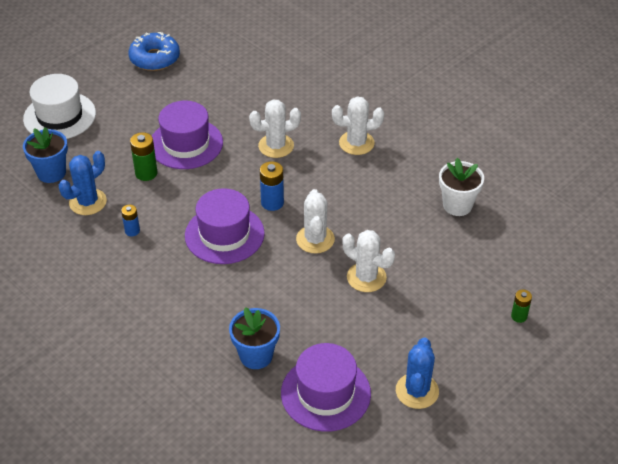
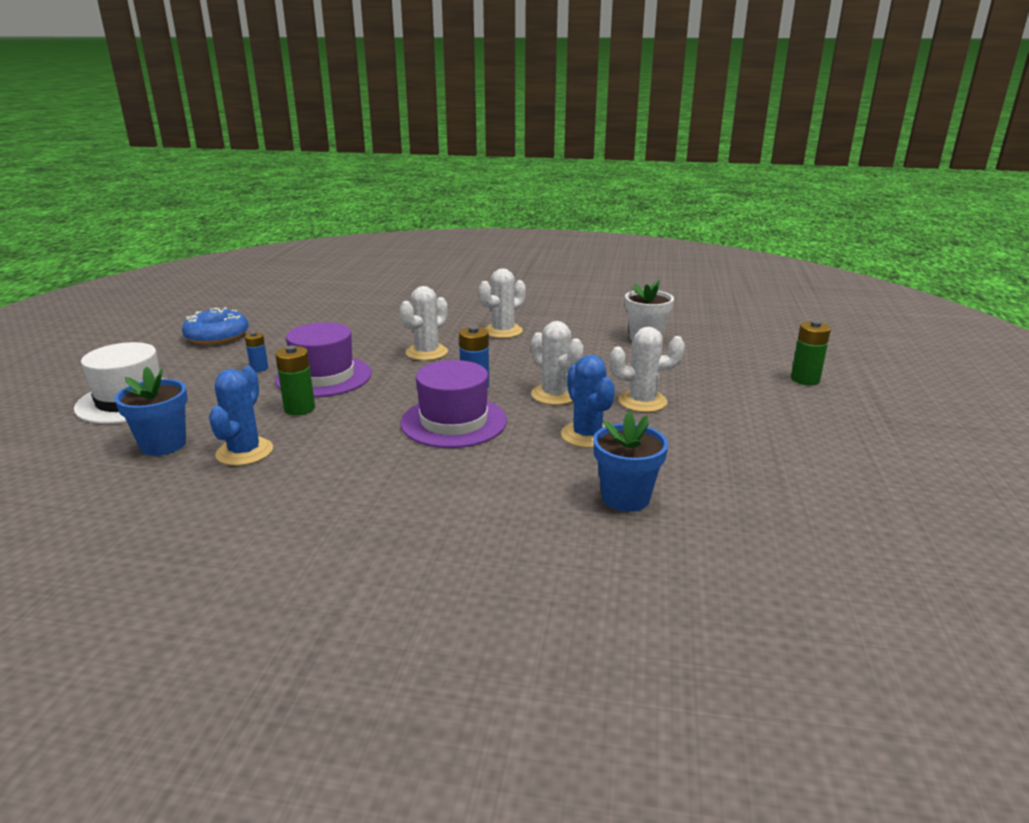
camera: 35 degrees left, 20 degrees down
(132, 231) = (335, 455): blue battery -> blue battery (259, 368)
(325, 393) = (744, 496): purple hat -> none
(417, 391) = (818, 457): blue cactus -> blue cactus (587, 435)
(519, 316) = (805, 379): green battery -> green battery, size x1.56

